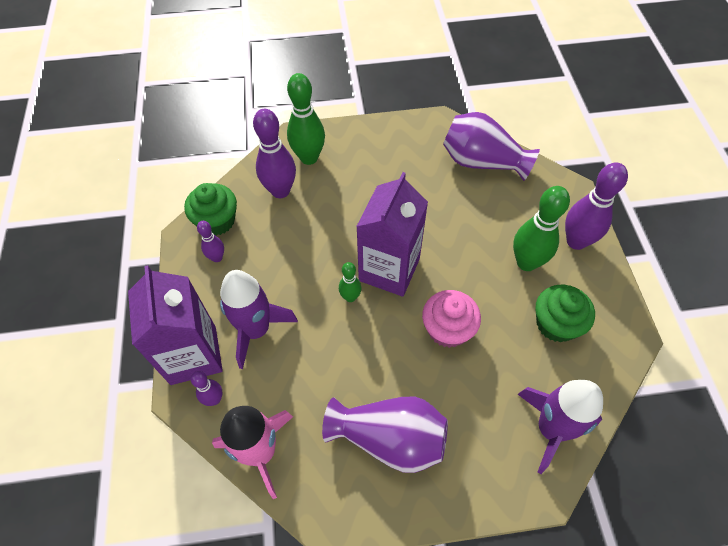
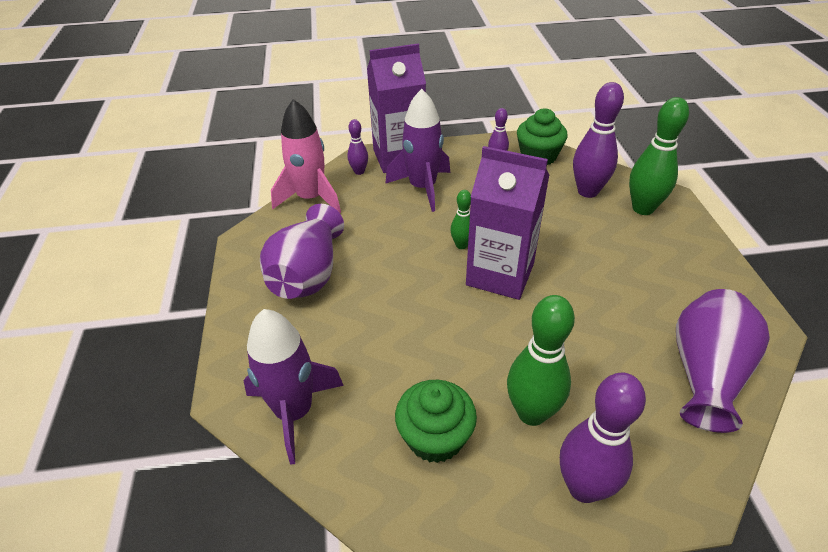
camera: 90 degrees right, 15 degrees down
(447, 329) = (425, 322): pink cupcake -> none

